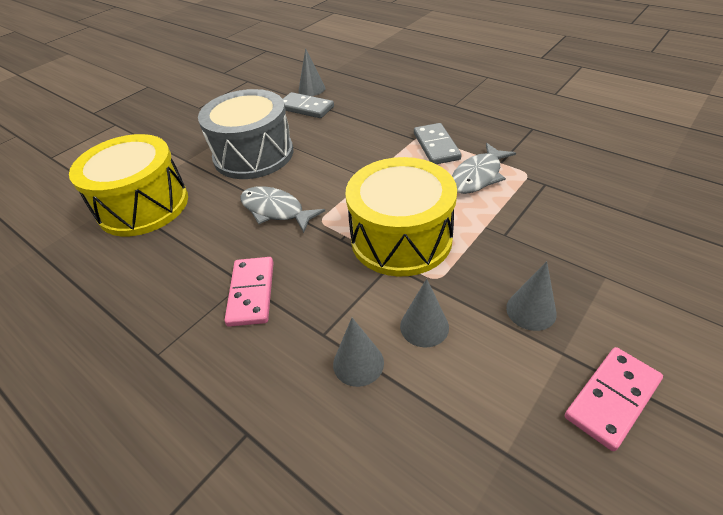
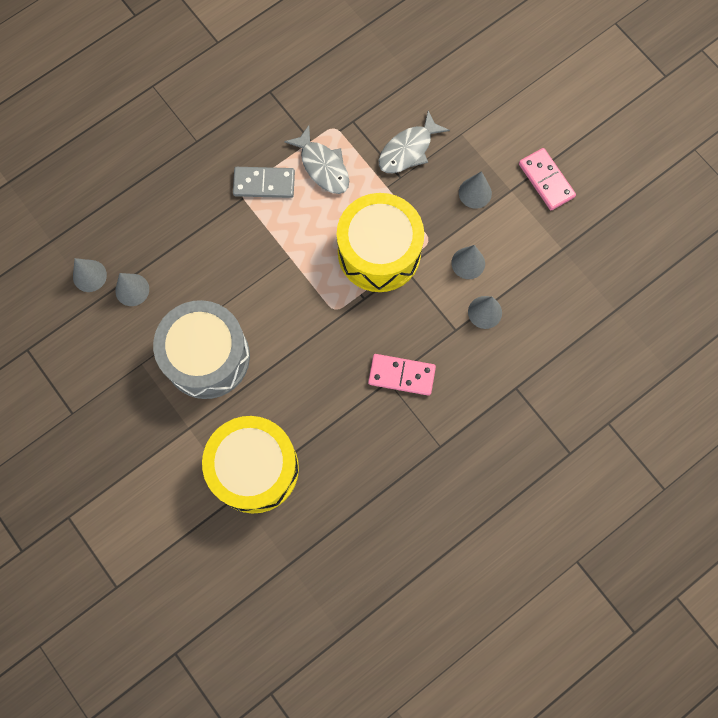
camera: 80 degrees left, 30 degrees up
(275, 210) = (307, 345): grey fish -> grey fish (408, 150)
(306, 108) = (132, 290): grey domino -> grey cone

